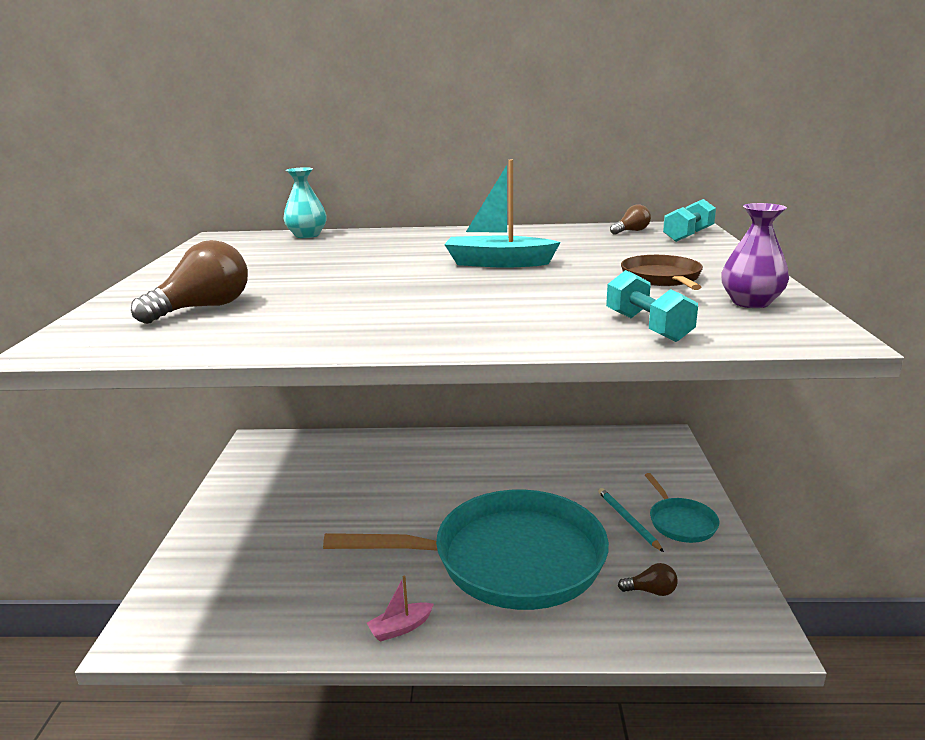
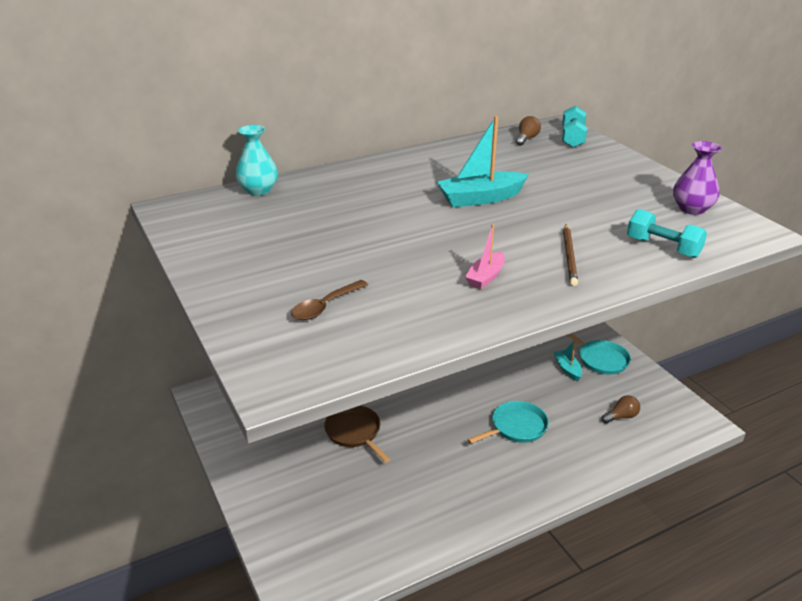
camera: 30 degrees left, 10 degrees up
(203, 308) = (325, 306): brown light bulb -> brown spoon
(400, 628) = (490, 506): pink boat -> pink boat (485, 277)
(509, 559) = (516, 427): turquoise pan -> turquoise pan, size x0.42
(513, 315) = (569, 256): none -> brown pencil
(628, 520) = (567, 369): turquoise pencil -> turquoise boat
(662, 278) = (613, 194): brown pan -> brown pan (354, 432)

